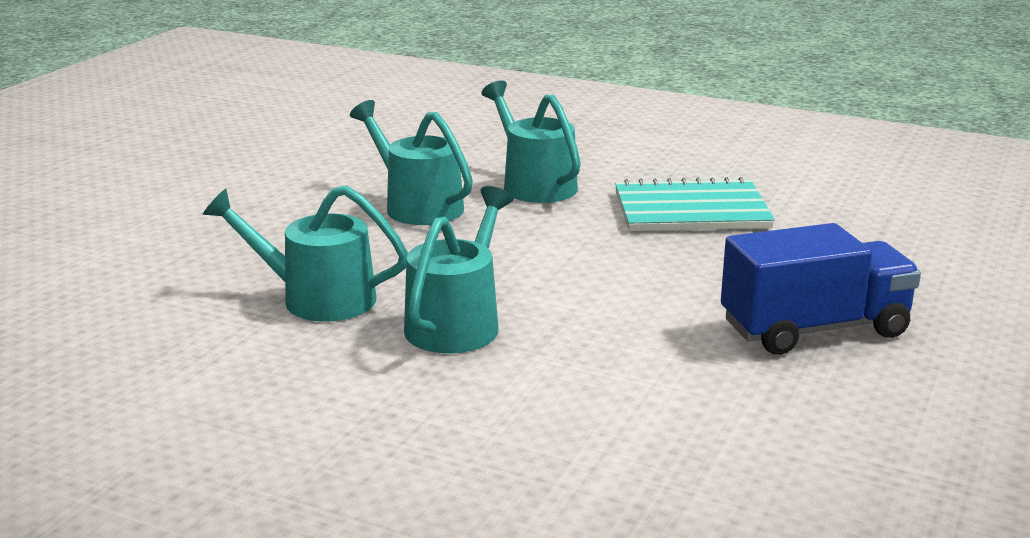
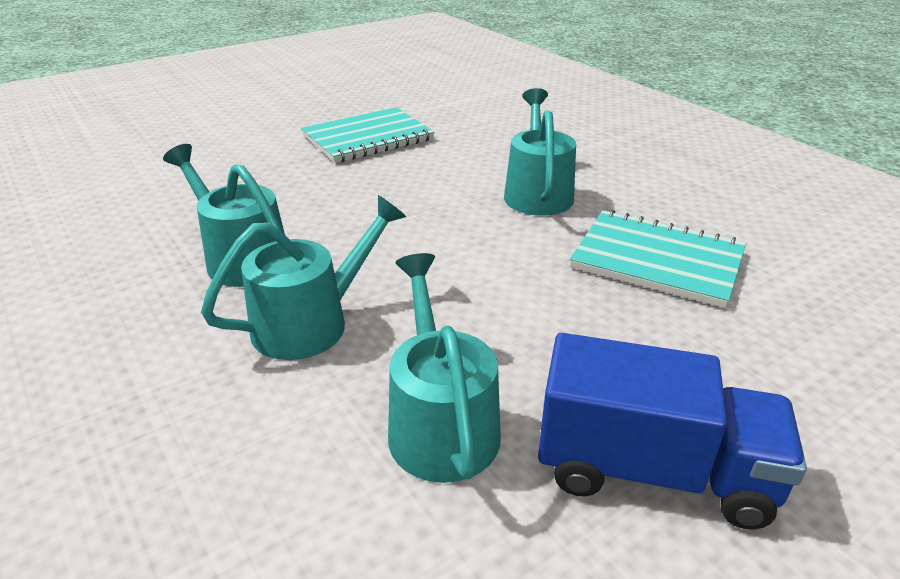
camera: 30 degrees right, 10 degrees up
(296, 173) = (368, 138): none -> turquoise notebook
(417, 206) = (419, 189): turquoise watering can -> turquoise watering can (440, 423)

